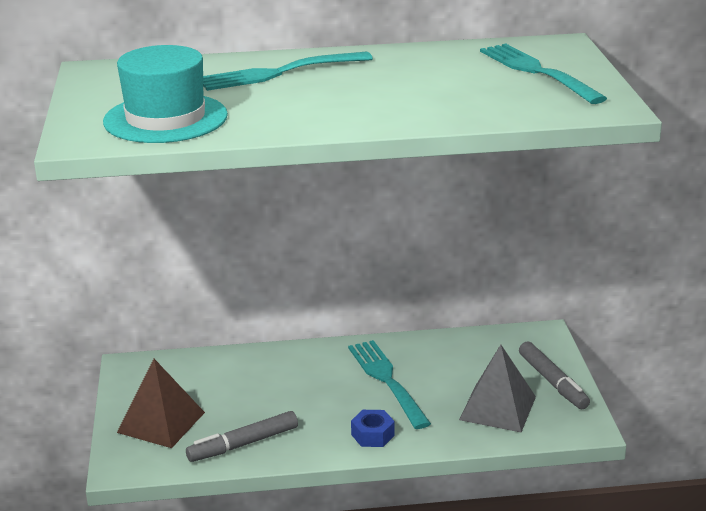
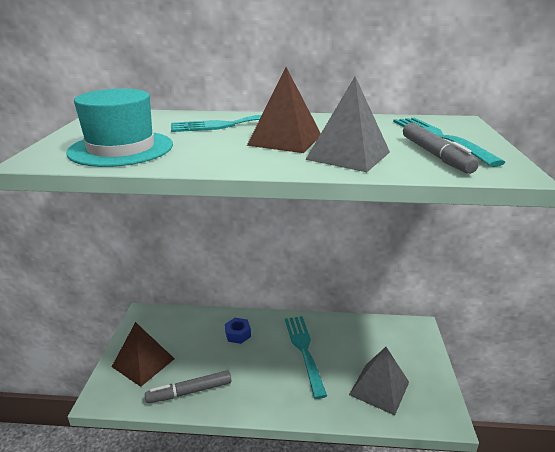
camera: 10 degrees right, 0 degrees up
(356, 90) = (285, 140): none -> brown pyramid
(372, 435) = (283, 398): blue nut -> blue nut (238, 334)
(437, 104) = (348, 155): none -> grey pyramid
(553, 382) = (423, 370): grey marker -> grey marker (435, 155)

